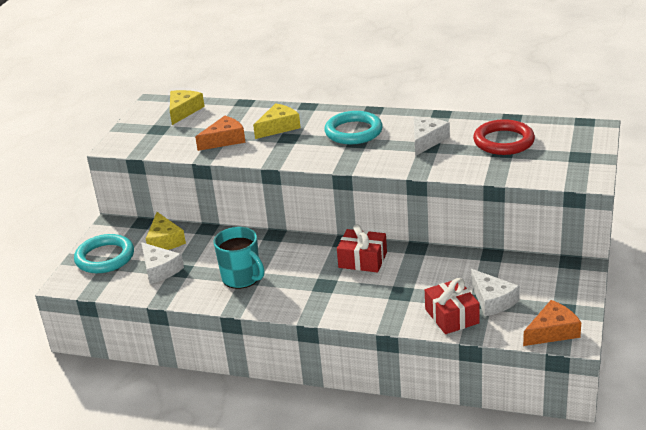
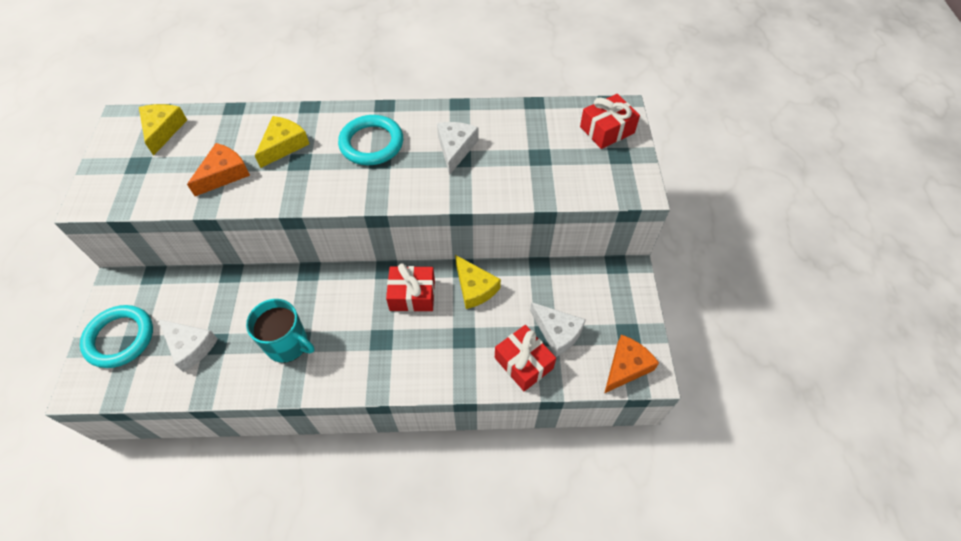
camera: 20 degrees left, 25 degrees up
(164, 240) = (186, 299): yellow cheese -> yellow cheese (474, 288)
(503, 141) = (536, 141): red ring -> none
(574, 140) = (607, 130): none -> red gift

